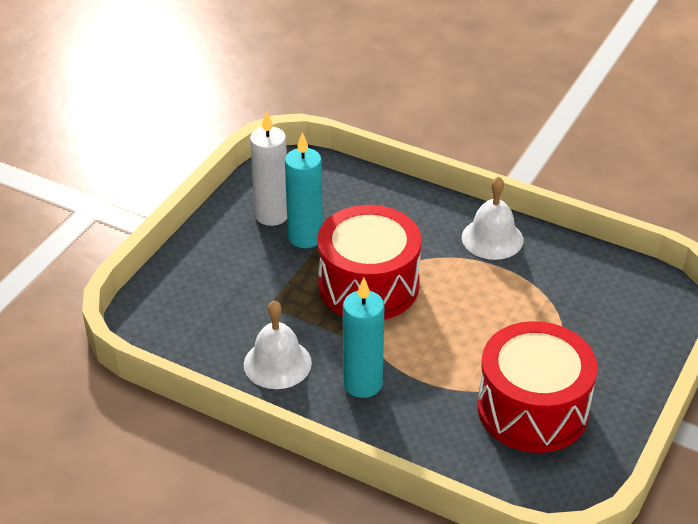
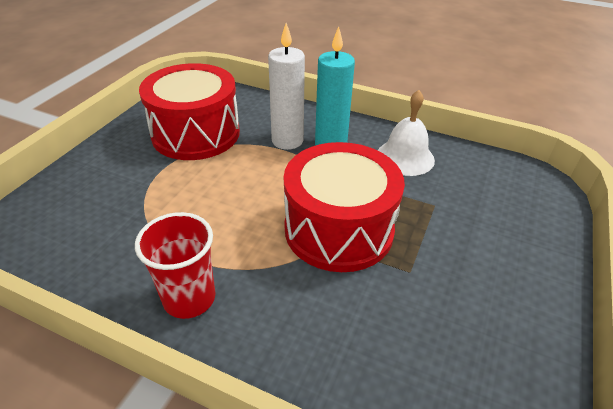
camera: 175 degrees right, 0 degrees up
(272, 215) = (485, 323): white candle -> white candle (287, 141)
(305, 237) = (427, 289): turquoise candle -> none
(492, 238) = (189, 298): white bell -> red cup

